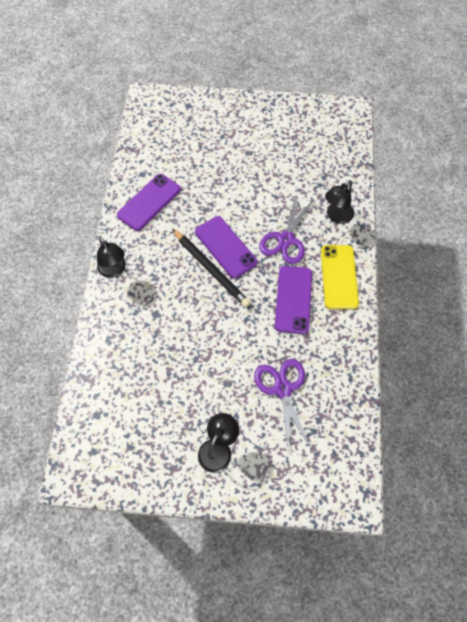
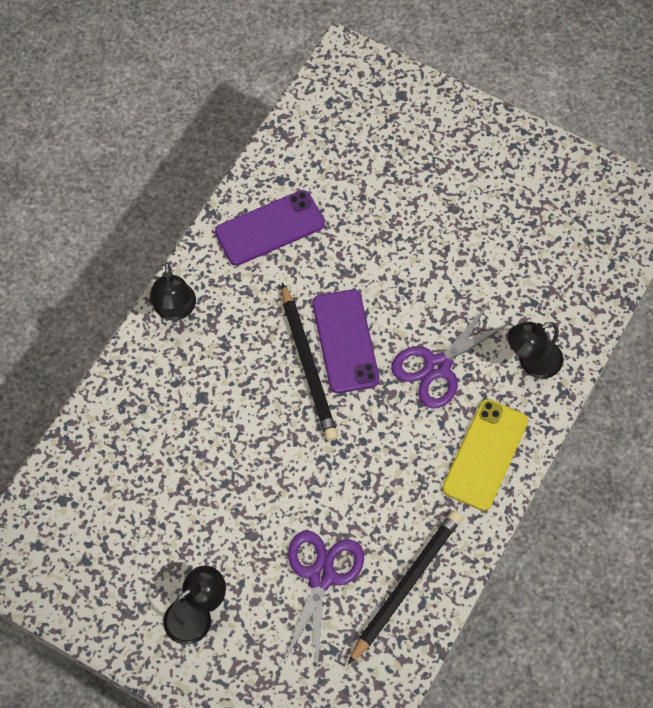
camera: 25 degrees right, 0 degrees up
(293, 299) = (401, 459): purple phone -> none
(335, 371) = (406, 585): none -> black pencil

